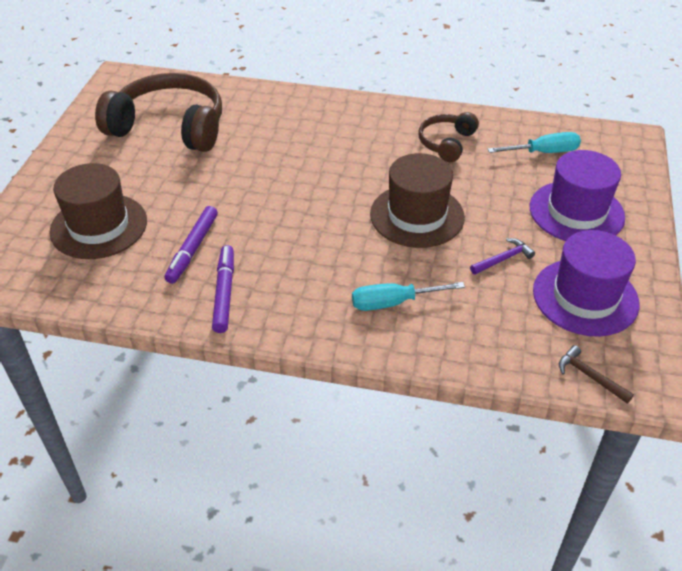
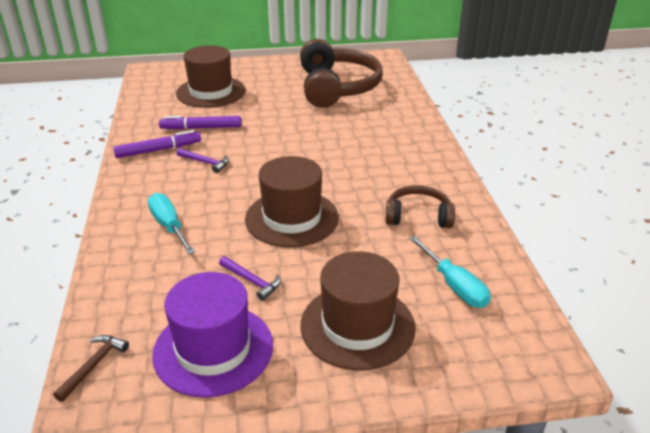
camera: 70 degrees right, 10 degrees down
(278, 257) = (205, 163): none -> purple hammer
(576, 212) = (357, 326): purple hat -> brown hat

